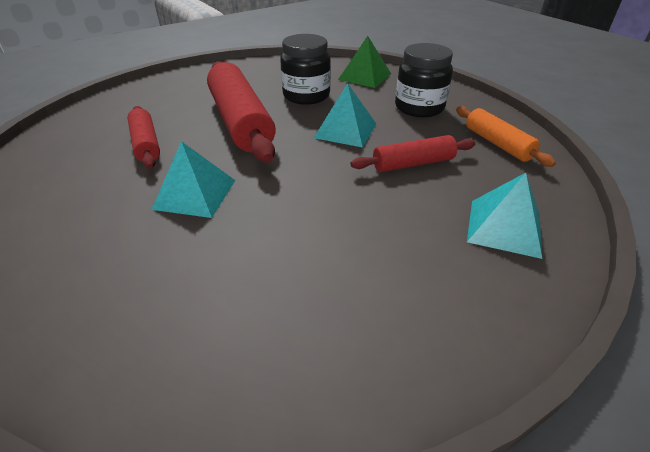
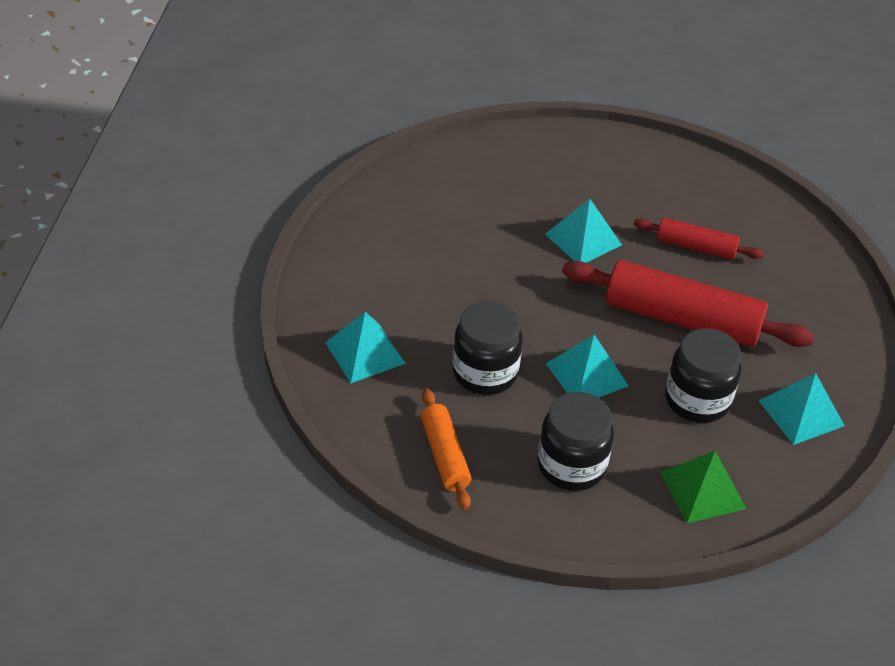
camera: 130 degrees right, 5 degrees up
(269, 73) = (801, 413): none -> turquoise pyramid
(413, 164) = (485, 373): red rolling pin -> black jar
(497, 144) = (444, 455): orange rolling pin -> orange rolling pin turned 60 degrees clockwise

